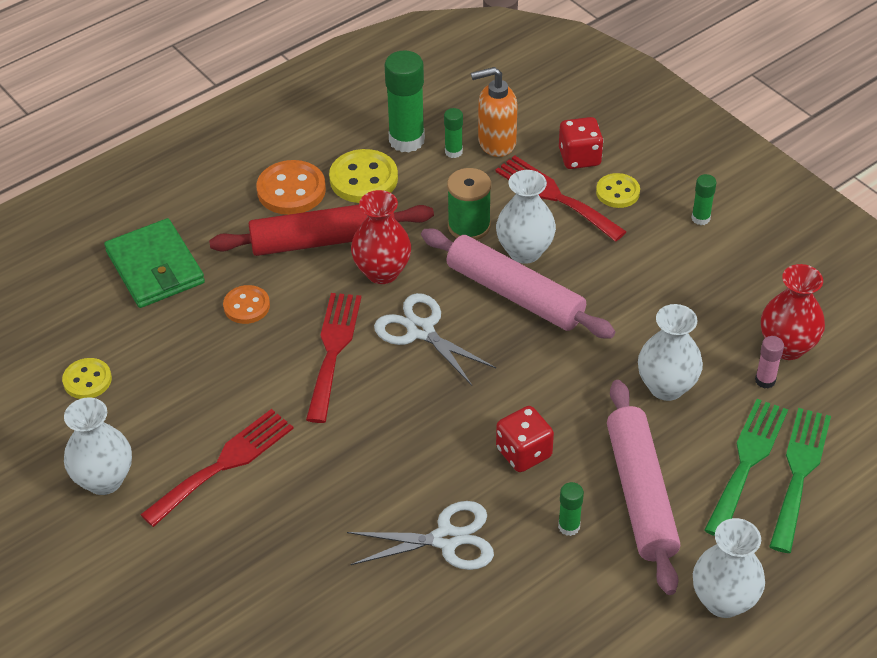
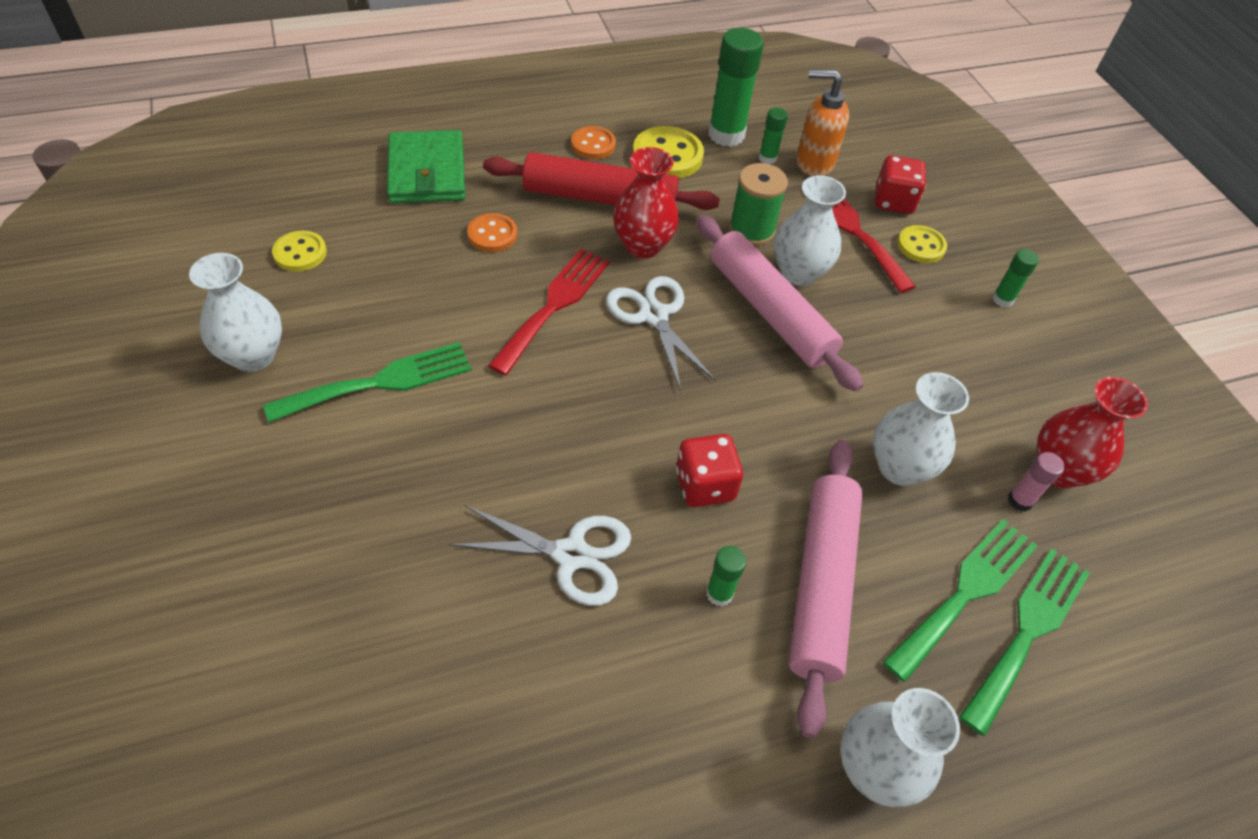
camera: 15 degrees right, 5 degrees up
(224, 464) = (380, 382): red fork -> green fork
(291, 190) = (593, 144): orange button -> orange button, size x0.63

